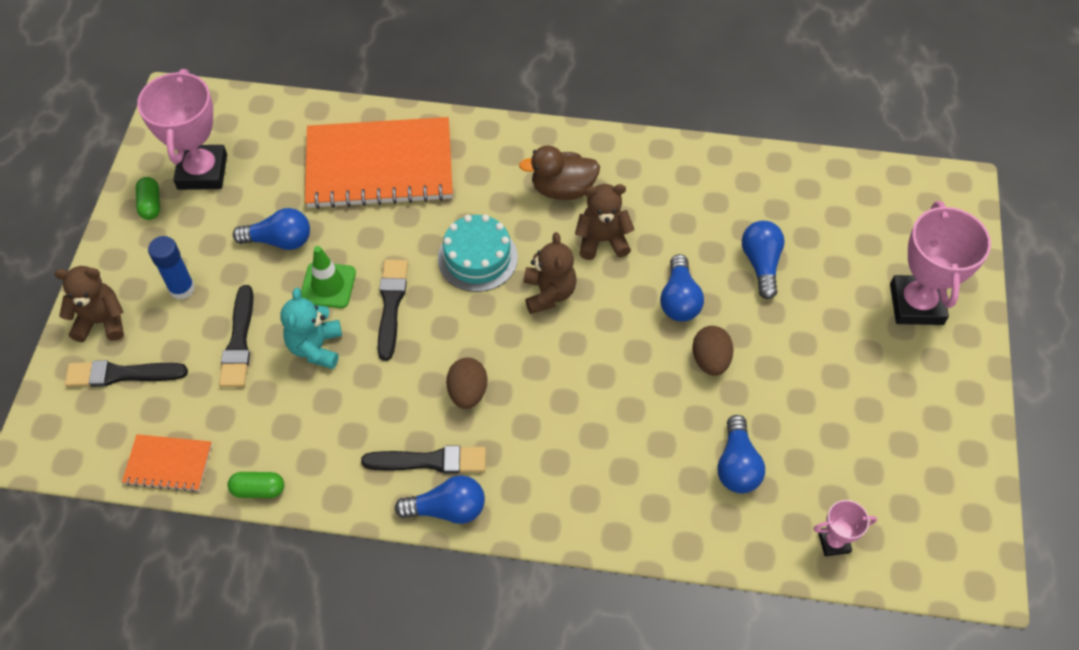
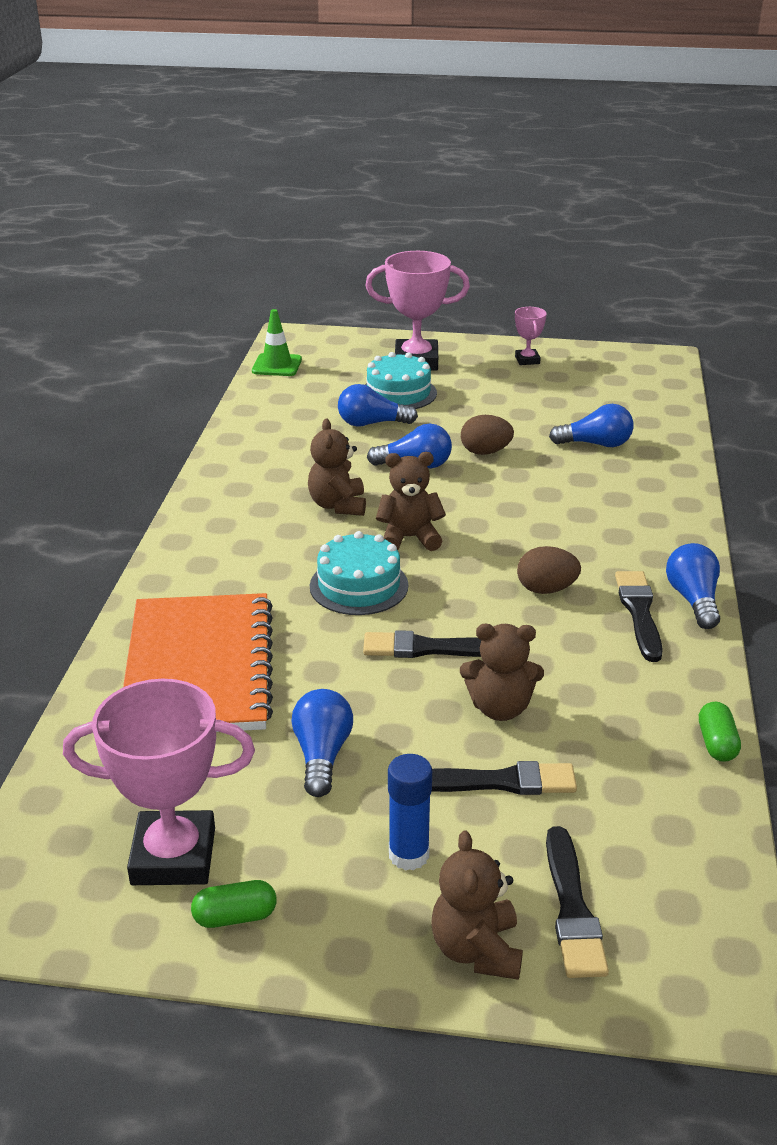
camera: 90 degrees left, 25 degrees down
(168, 464) = (706, 834): orange notebook -> none
(316, 347) = (500, 708): turquoise teddy bear -> brown teddy bear
(328, 285) = (401, 703): green traffic cone -> green traffic cone (277, 365)
(562, 189) = (262, 529): brown duck -> none
(833, 287) = (398, 393): none -> turquoise cake
(833, 542) = (656, 408): pink trophy -> pink trophy (527, 360)

